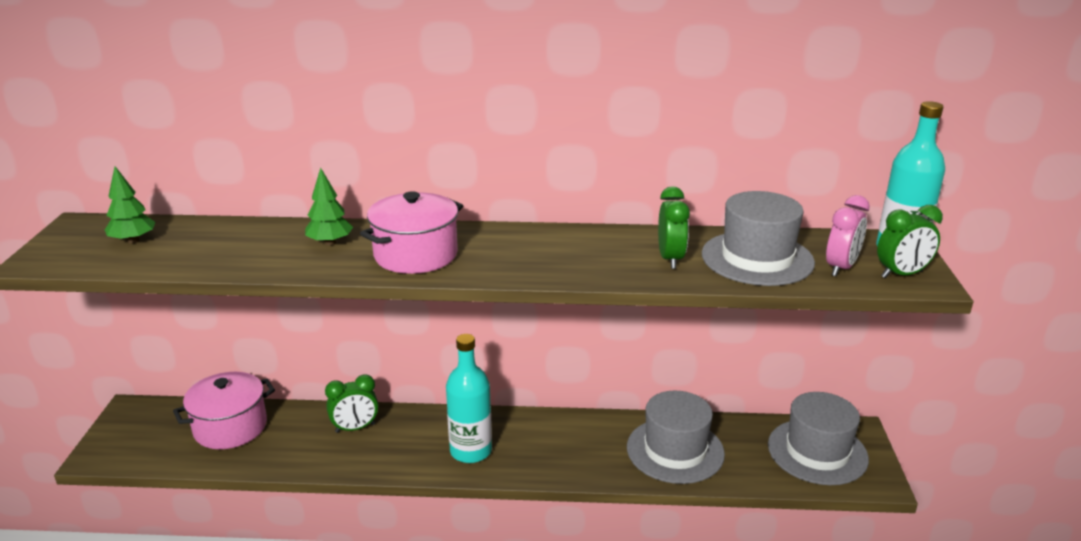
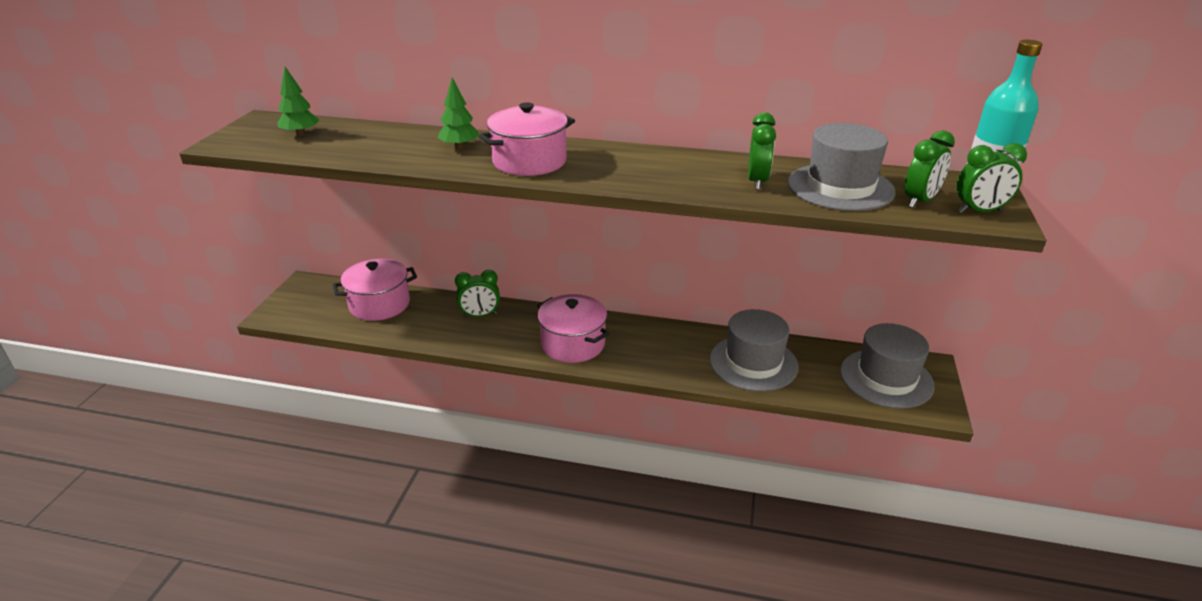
camera: 10 degrees right, 5 degrees up
(471, 451) = (573, 344): turquoise bottle -> pink pot
(841, 267) = (920, 201): pink clock -> green clock

